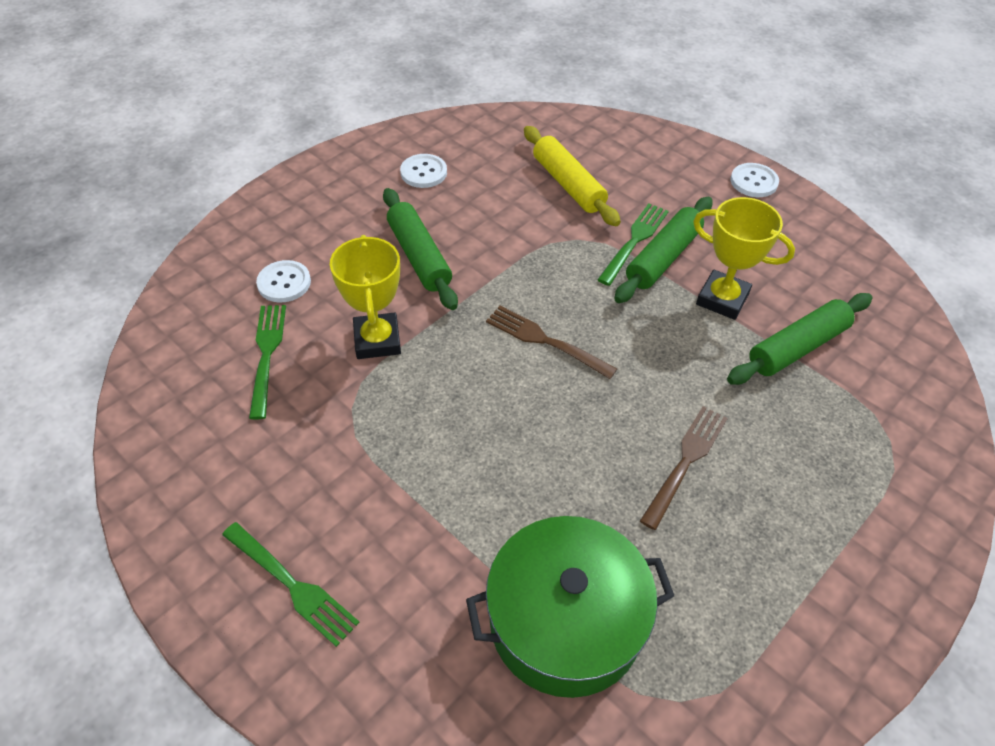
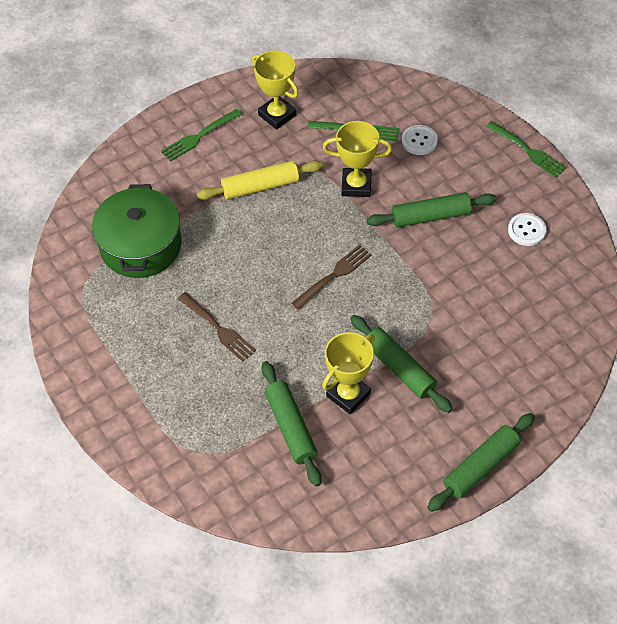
camera: 105 degrees right, 5 degrees up
(235, 468) = (277, 115): none -> yellow trophy
(568, 184) = (497, 325): yellow rolling pin -> yellow rolling pin (260, 186)
(634, 241) = (422, 354): green fork -> green fork (528, 150)
(754, 182) = (480, 466): white button -> green rolling pin

